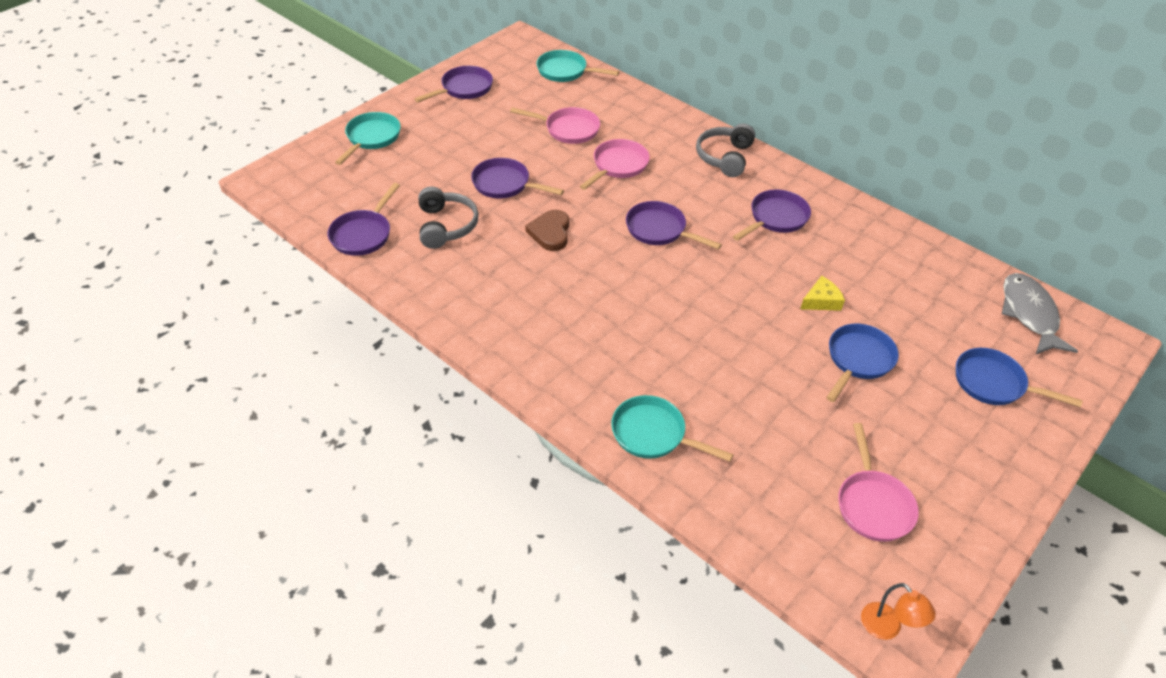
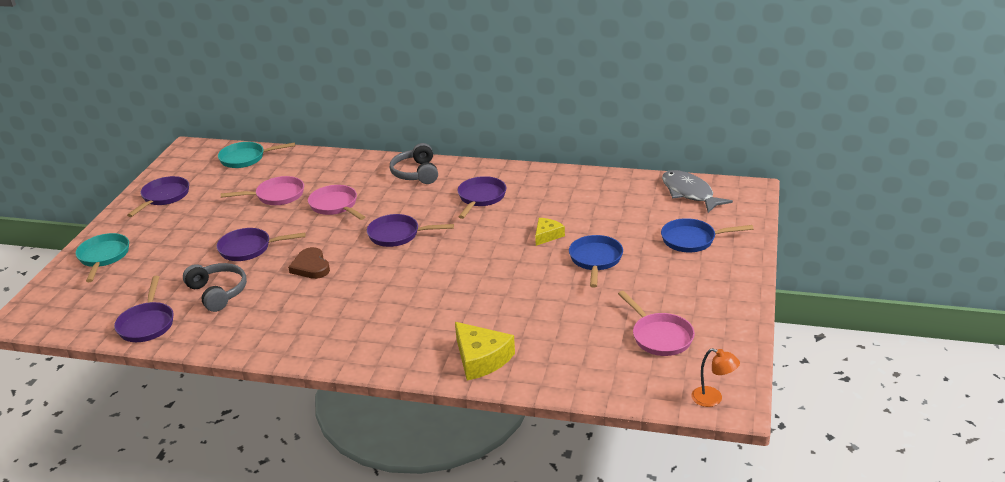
camera: 25 degrees left, 15 degrees down
(618, 166) = (335, 206): pink pan -> pink pan turned 45 degrees counterclockwise
(653, 434) = (481, 359): turquoise pan -> yellow cheese

